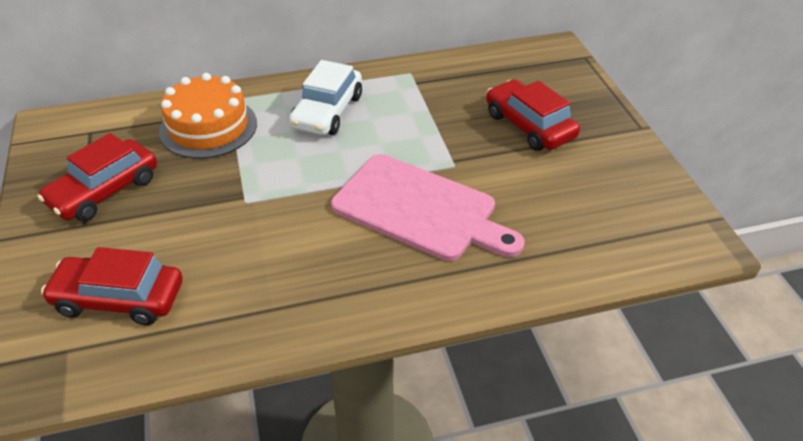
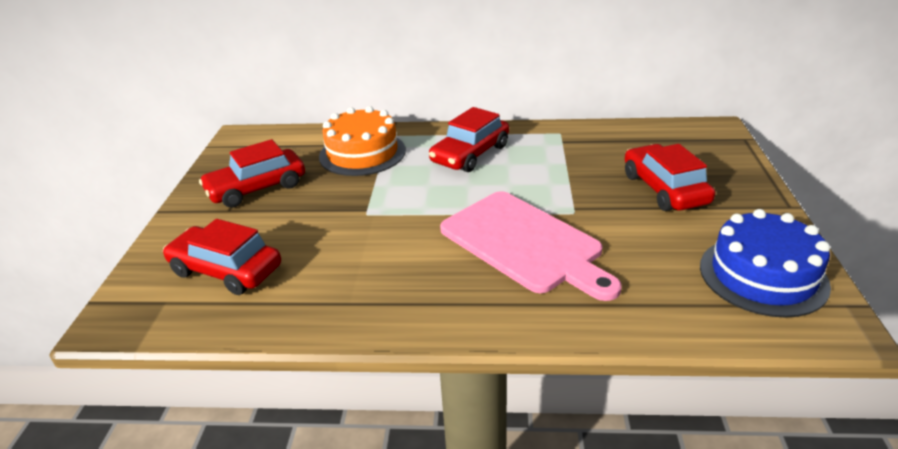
camera: 20 degrees right, 10 degrees down
(327, 112) = (470, 154): white car -> red car
(636, 204) = (763, 275): none -> blue cake

